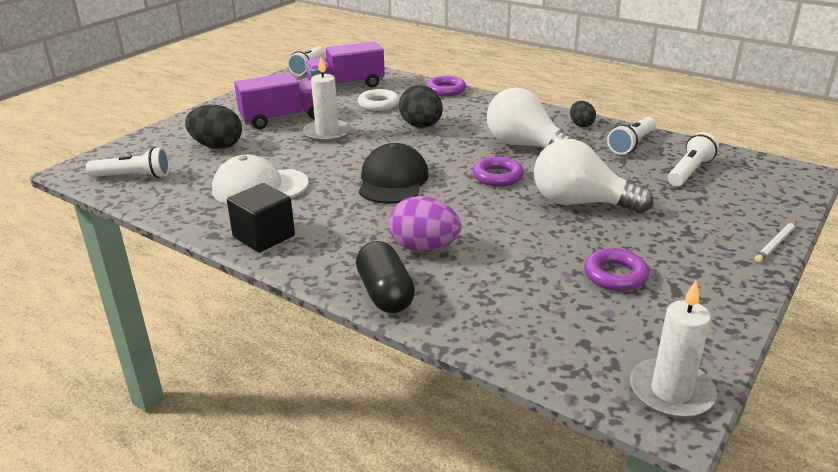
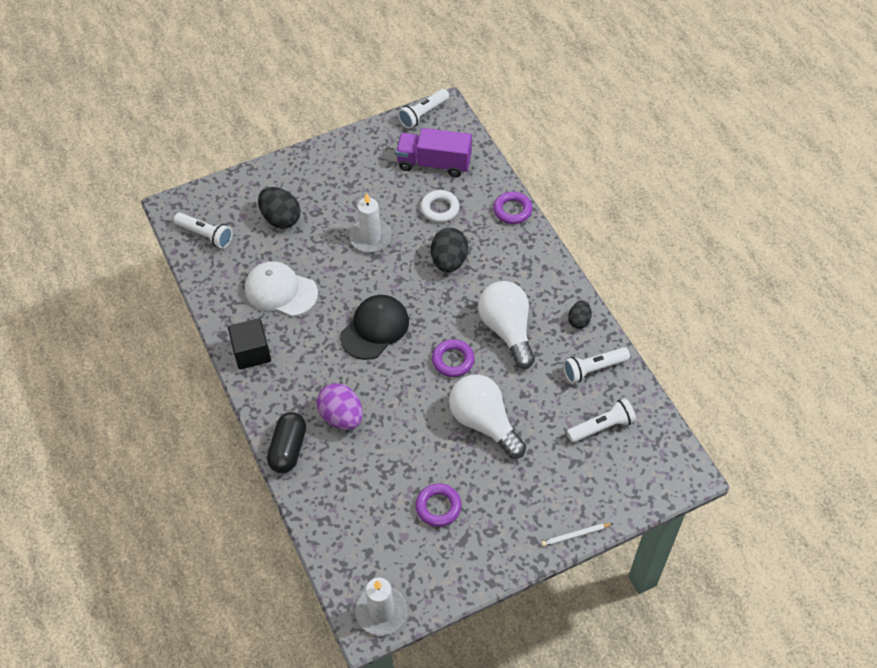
camera: 30 degrees right, 25 degrees up
(283, 119) = (351, 198): purple truck -> none

